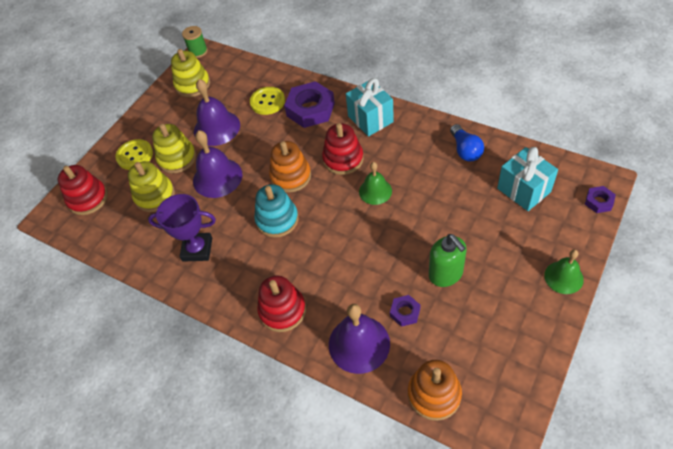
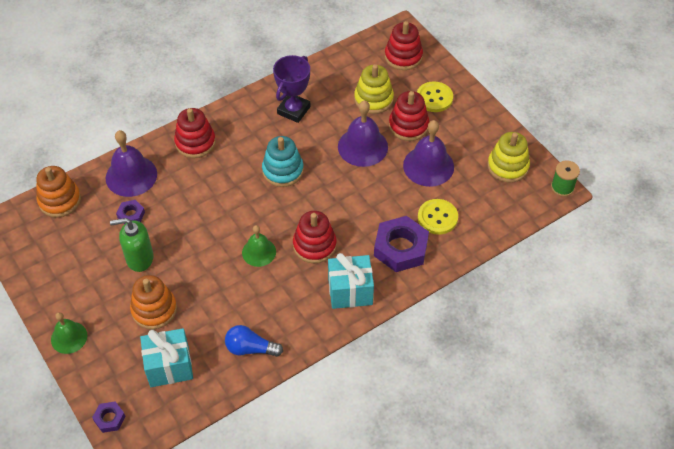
camera: 110 degrees right, 0 degrees up
(177, 158) = (408, 126): yellow stacking toy -> red stacking toy
(291, 176) = (324, 198): orange stacking toy -> orange stacking toy (154, 310)

